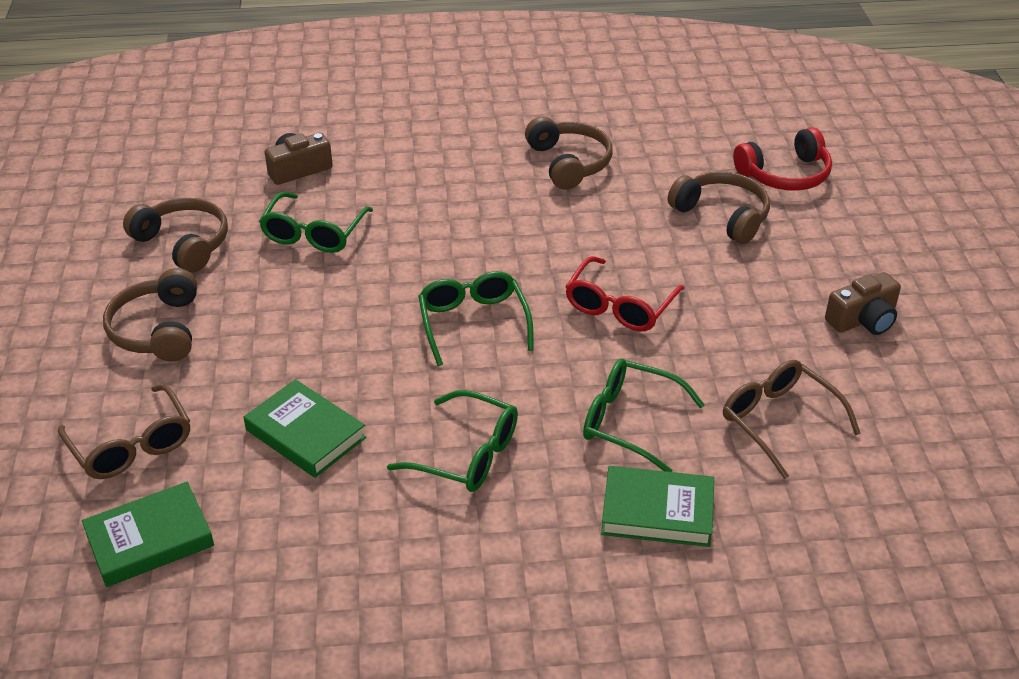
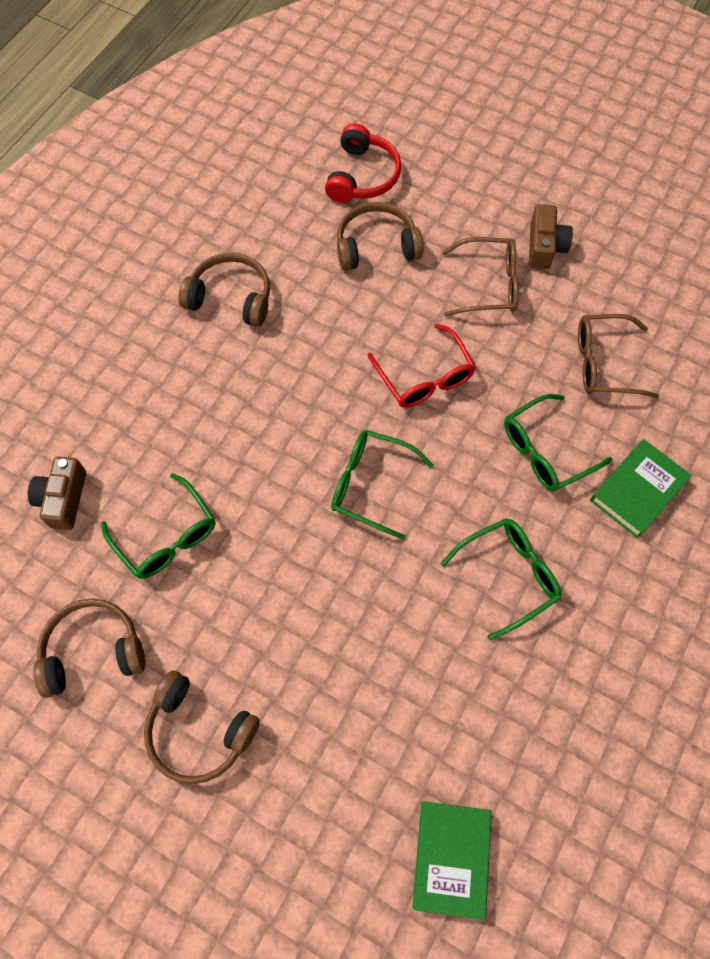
camera: 55 degrees left, 25 degrees up
(132, 445) = (333, 823): brown glasses -> brown glasses (489, 285)
(305, 434) = (411, 678): green book -> none

